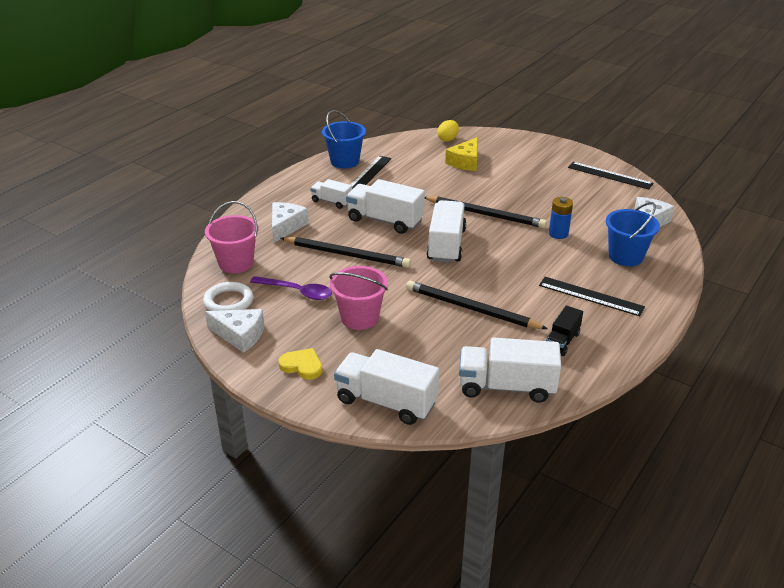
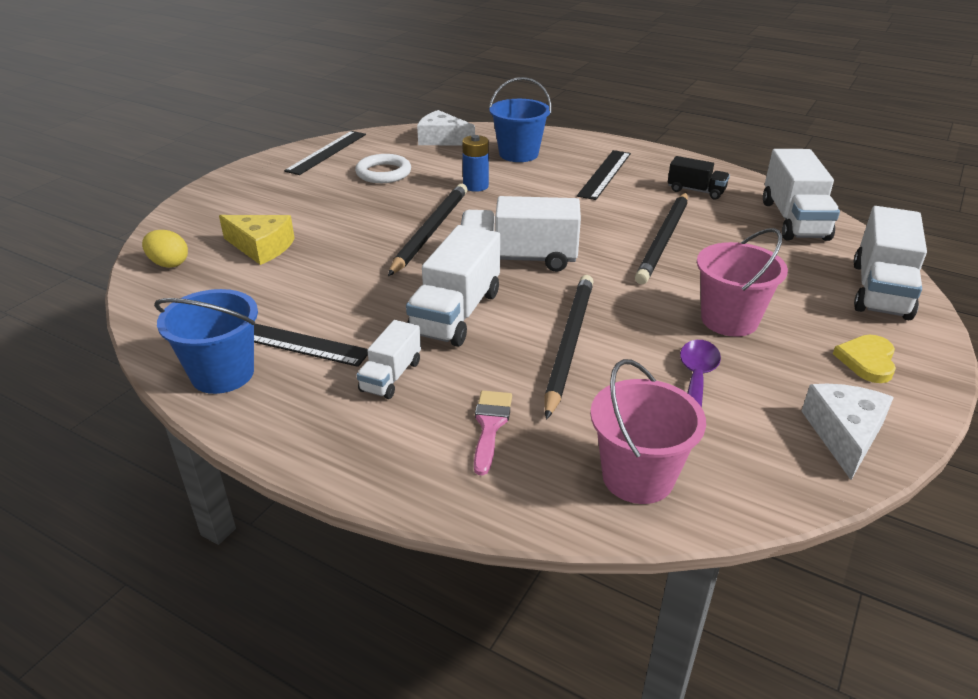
camera: 95 degrees left, 0 degrees up
(228, 302) = (764, 465): white ring -> white ring (383, 173)
(286, 227) = (490, 426): white cheese -> pink brush

